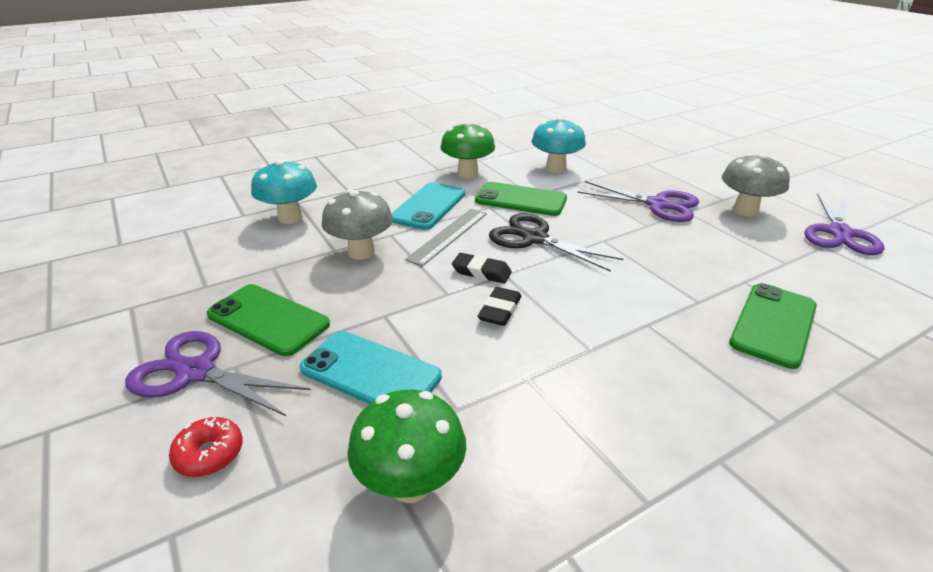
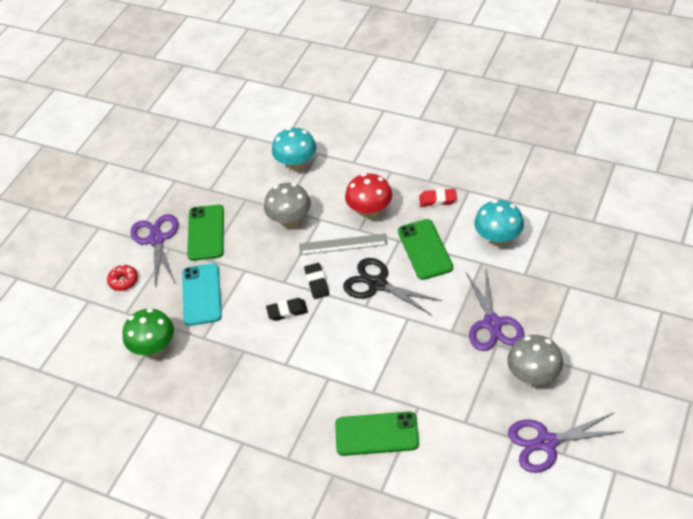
camera: 60 degrees right, 15 degrees up
(428, 206) = (370, 212): turquoise phone -> red mushroom
(467, 174) = (437, 200): green mushroom -> red eraser
(534, 238) = (377, 284): black scissors -> black scissors turned 60 degrees counterclockwise

